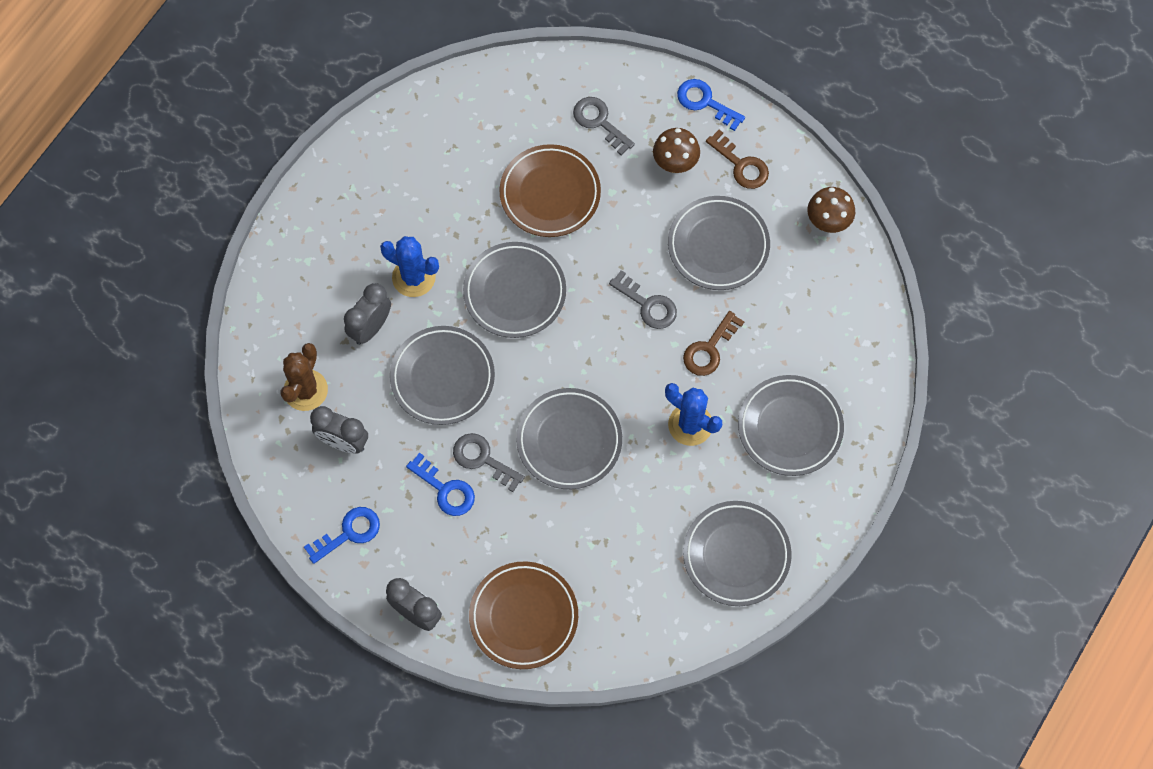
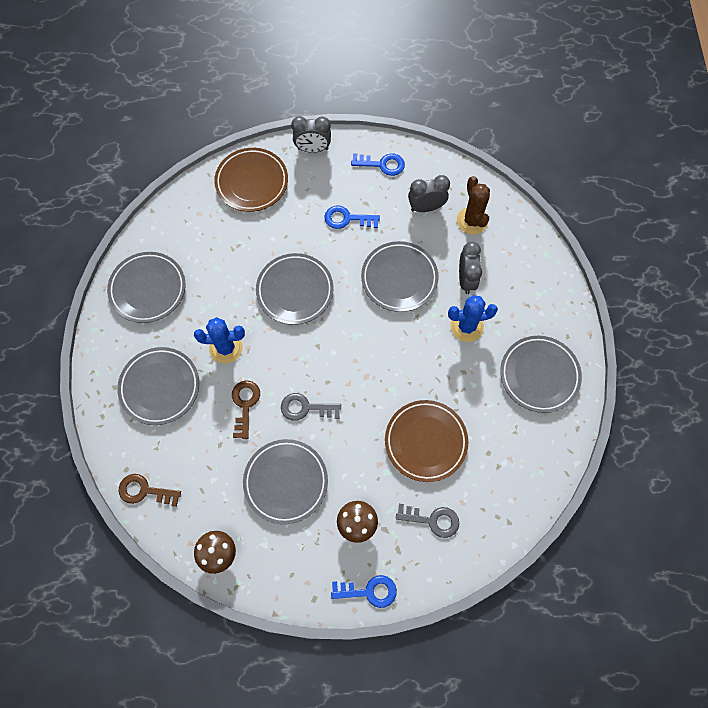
camera: 145 degrees right, 0 degrees up
(349, 533) = (382, 164): blue key -> blue key turned 105 degrees counterclockwise
(482, 459) = (338, 248): grey key -> none
(514, 292) = (397, 359): grey plate -> grey plate (539, 375)
(741, 165) = (309, 557): brown key -> brown key (144, 491)

